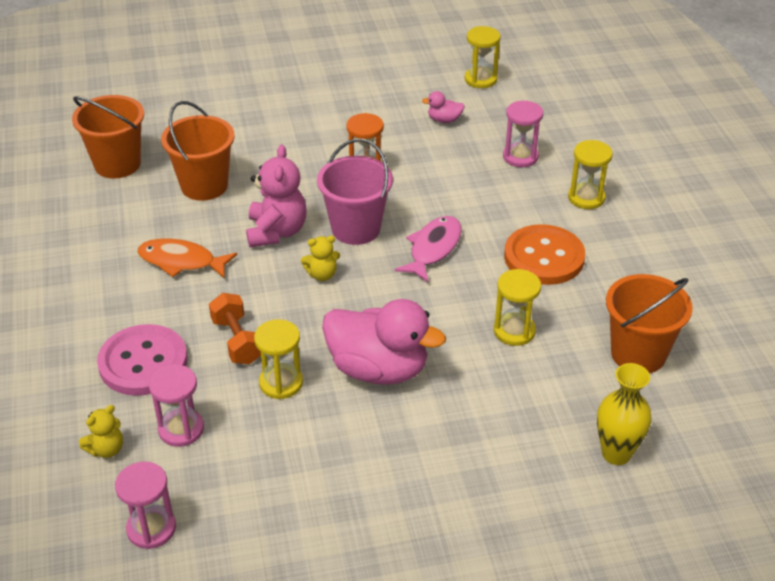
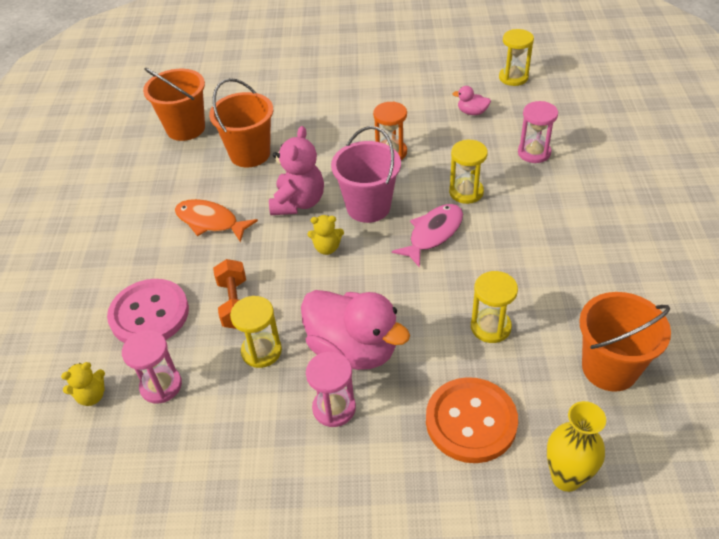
camera: 15 degrees right, 5 degrees up
(151, 528) = (104, 485): pink hourglass -> pink hourglass (334, 408)
(544, 257) = (535, 254): orange button -> orange button (471, 421)
(586, 198) = (588, 198): yellow hourglass -> yellow hourglass (466, 192)

